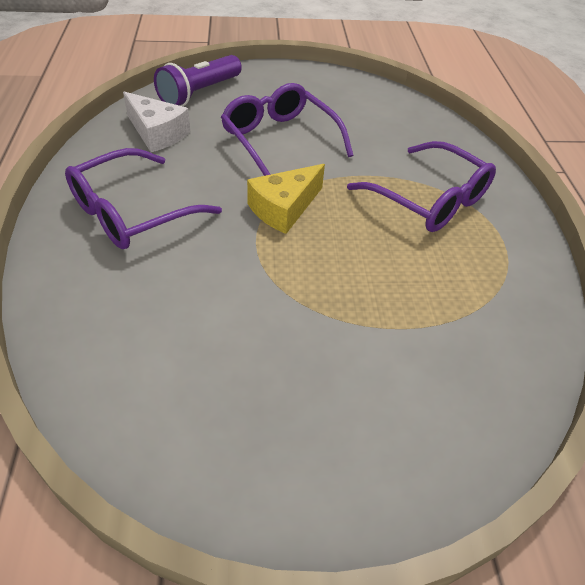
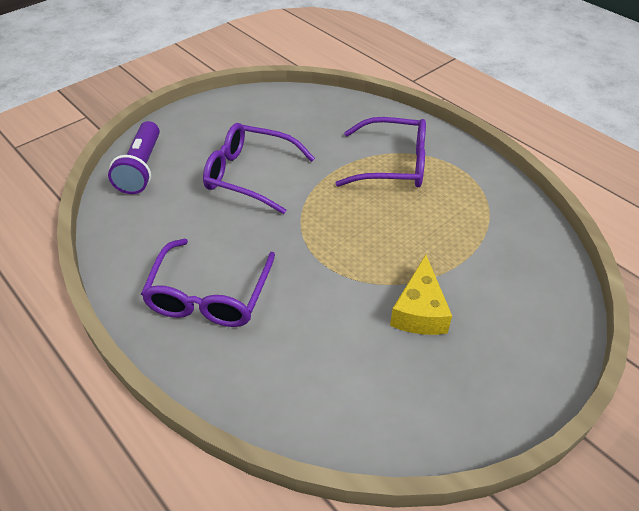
camera: 35 degrees left, 0 degrees up
(157, 133) = (149, 221): white cheese -> none
(284, 208) = (312, 226): yellow cheese -> yellow cheese (419, 311)

